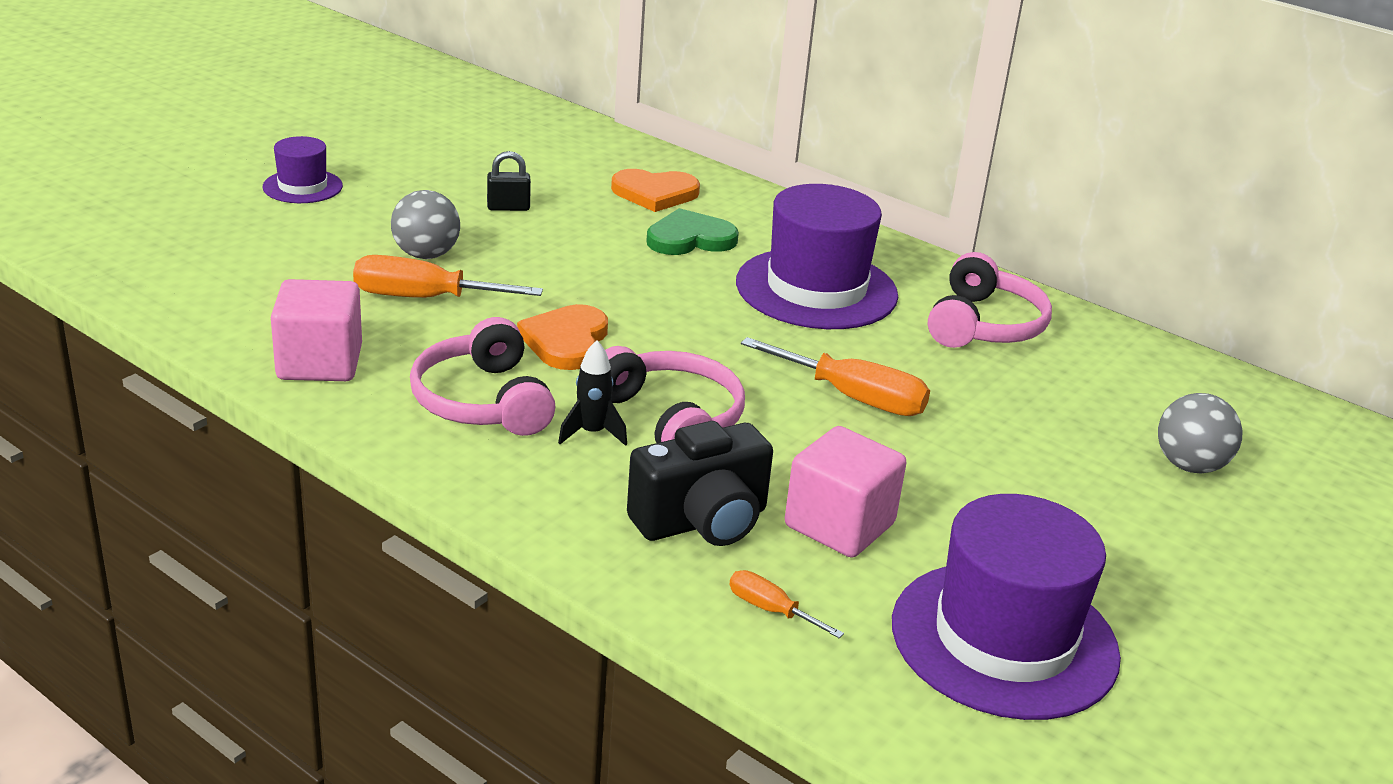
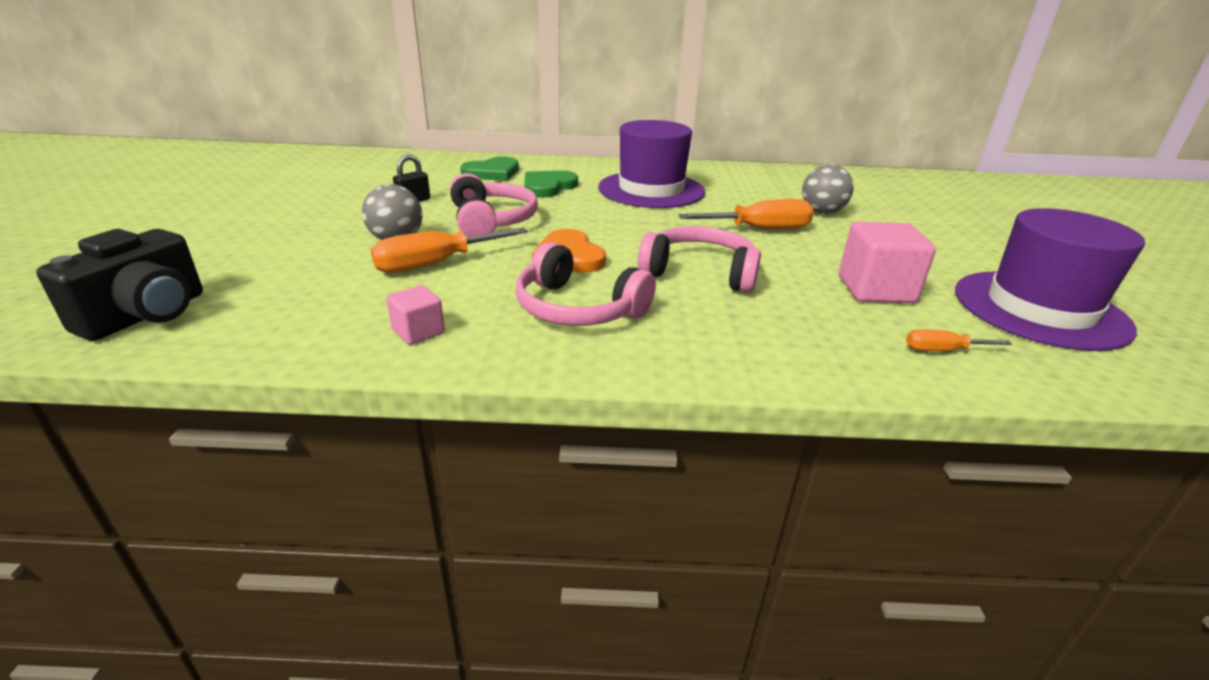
camera: 35 degrees left, 0 degrees up
(302, 186) = (235, 229): purple hat -> none
(320, 363) = (418, 332): pink cube -> pink cube, size x0.56
(592, 433) = (674, 298): black rocket -> none
(655, 193) = (492, 173): orange heart -> green heart
(702, 521) = (819, 319): black camera -> black camera (147, 315)
(984, 325) = (748, 182): pink headphones -> pink headphones (492, 221)
(1189, 465) = (925, 207): grey ball -> grey ball (822, 212)

